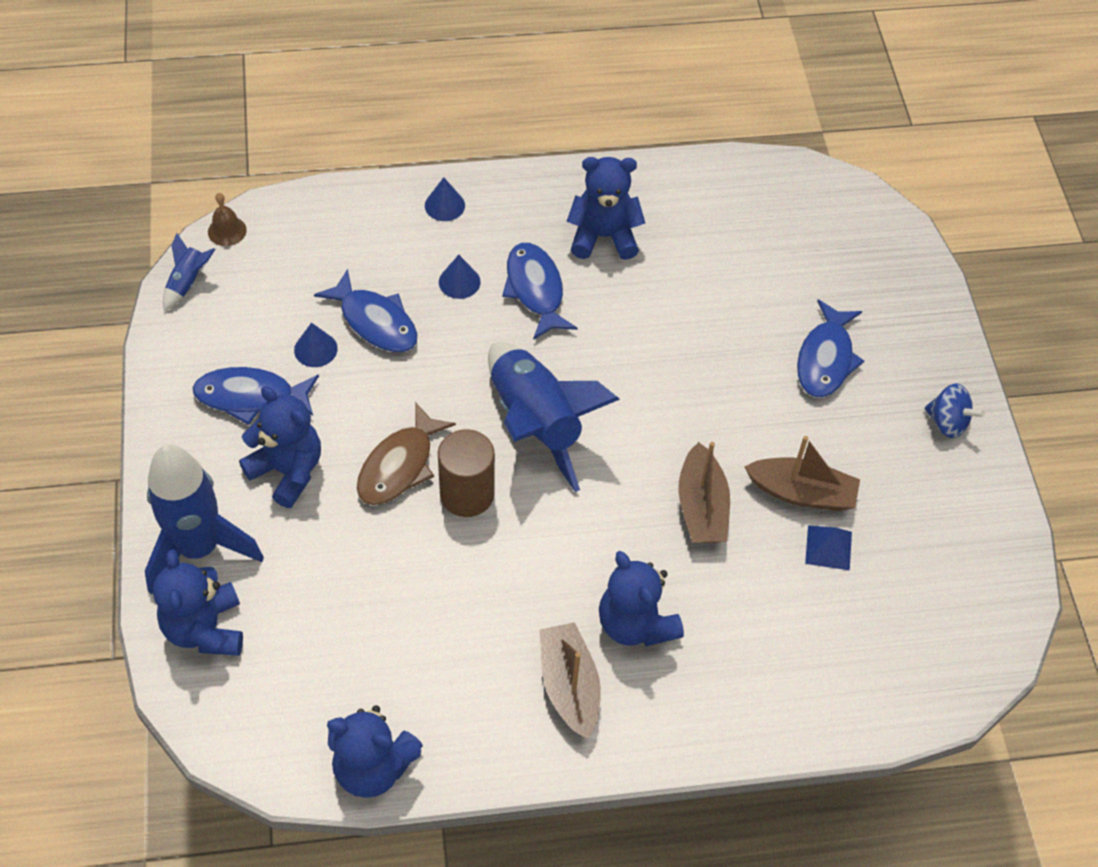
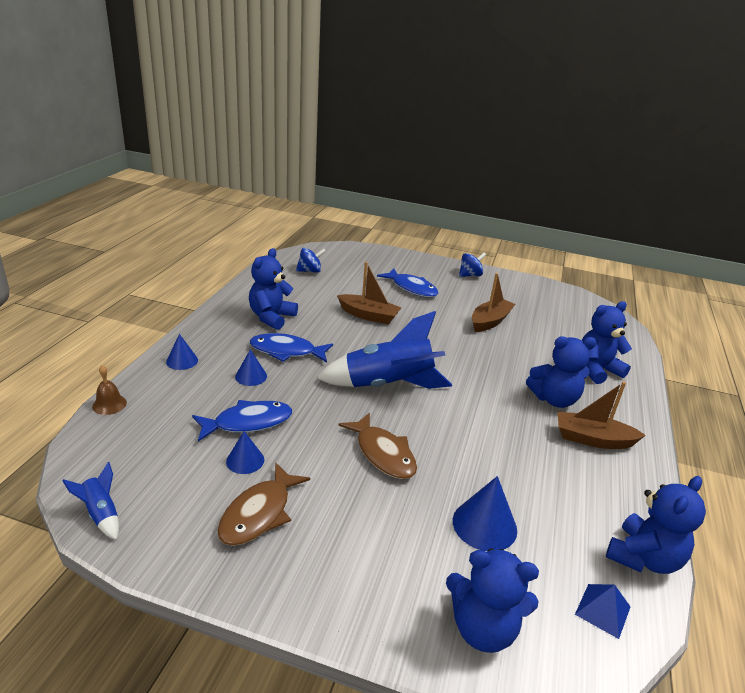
camera: 65 degrees left, 25 degrees down
(199, 548) = (394, 603): blue rocket -> none
(227, 231) = (75, 470): brown bell -> brown bell (109, 404)
(251, 397) = (259, 513): blue fish -> brown fish
(287, 471) = (349, 516): blue teddy bear -> blue teddy bear (597, 370)
(340, 597) = (484, 525): none -> blue cone
(467, 494) = (426, 431): brown cylinder -> none
(701, 507) = (483, 351): brown boat -> brown boat (368, 315)
(770, 216) = (310, 271): none -> blue spinning top
(828, 547) = (527, 326): blue pyramid -> blue pyramid (603, 610)

